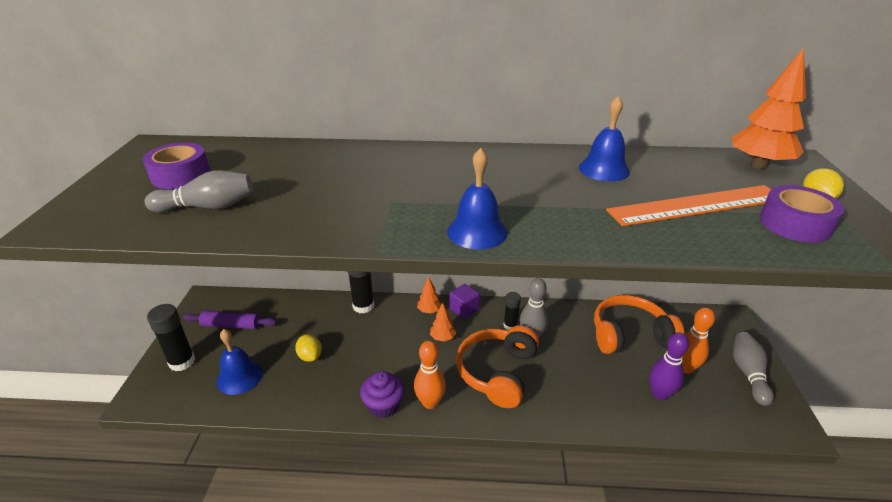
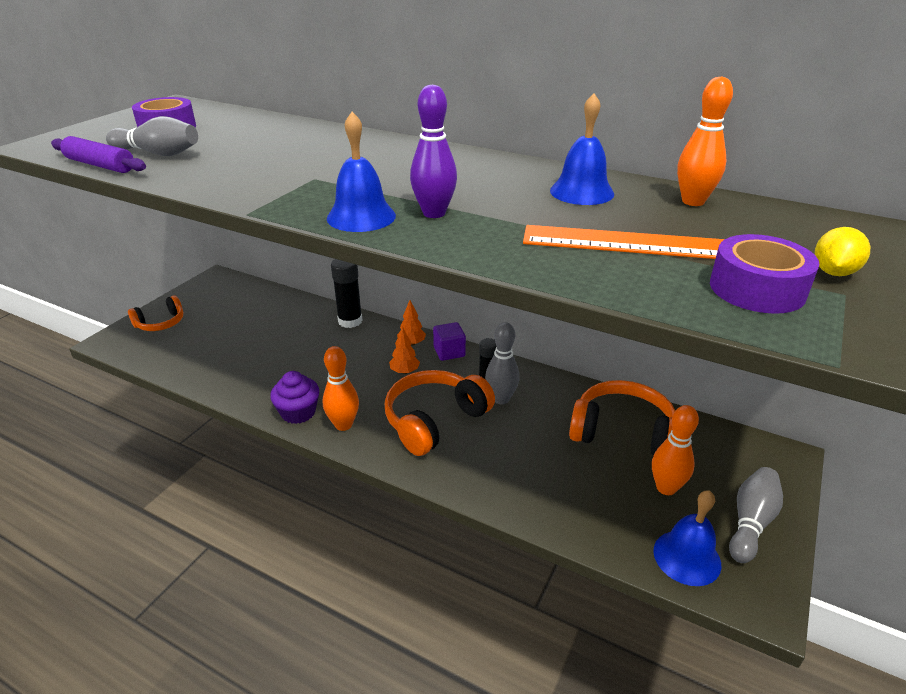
camera: 25 degrees right, 0 degrees up
(182, 362) = (161, 323): black glue stick -> orange headphones
(231, 325) = (221, 305): purple rolling pin -> purple rolling pin (100, 165)
(239, 377) = (196, 349): blue bell -> blue bell (687, 557)
(310, 356) = (267, 350): yellow lemon -> none
(660, 394) = (606, 503): purple bowling pin -> purple bowling pin (434, 213)
(679, 161) = (693, 201): none -> orange bowling pin
(759, 165) = (804, 224): orange tree -> none

